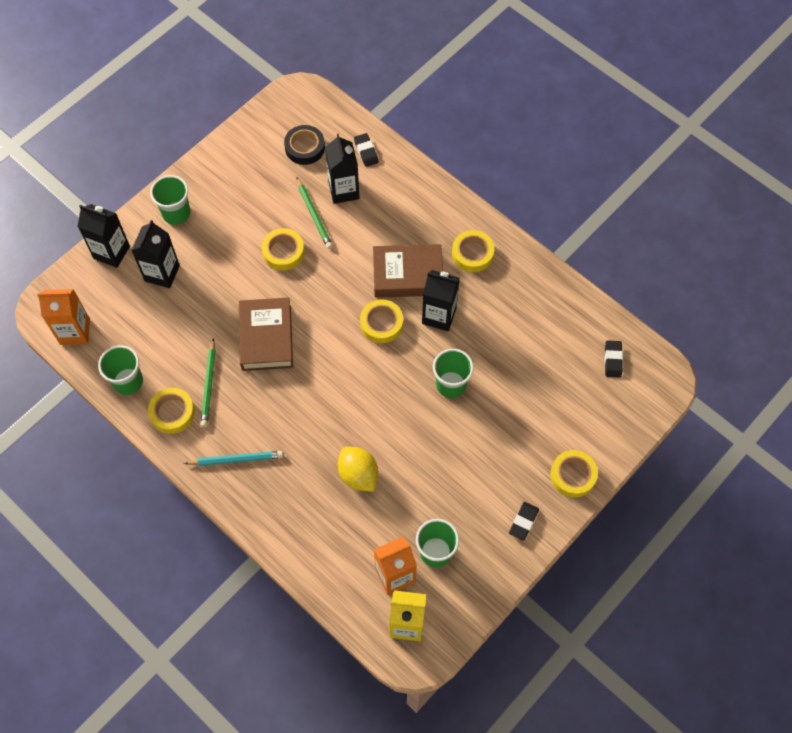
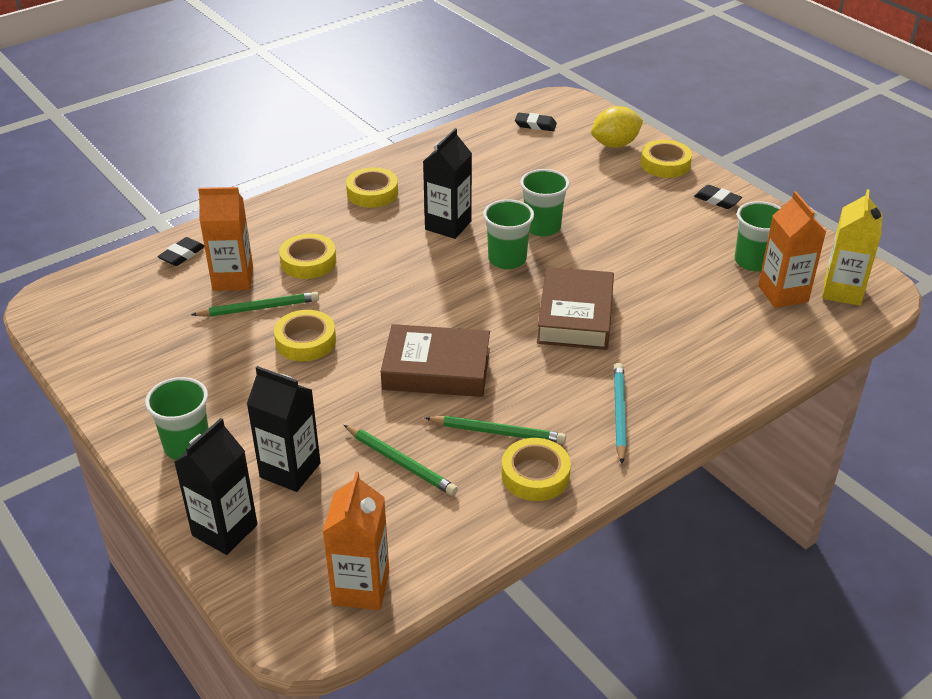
camera: 80 degrees left, 25 degrees down
(128, 381) = (471, 523): green cup -> green cup (507, 259)
(175, 333) = (401, 462): none -> green pencil
(305, 148) = (144, 306): black tape -> none
(343, 190) = (233, 279): black carton -> orange carton
(358, 475) = (652, 308): yellow lemon -> yellow lemon (615, 144)
(366, 151) = (182, 255): black eraser -> black eraser turned 45 degrees counterclockwise
(381, 324) = (445, 269): yellow tape -> yellow tape (308, 262)
(408, 275) = (383, 242): brown book -> brown book (575, 316)

